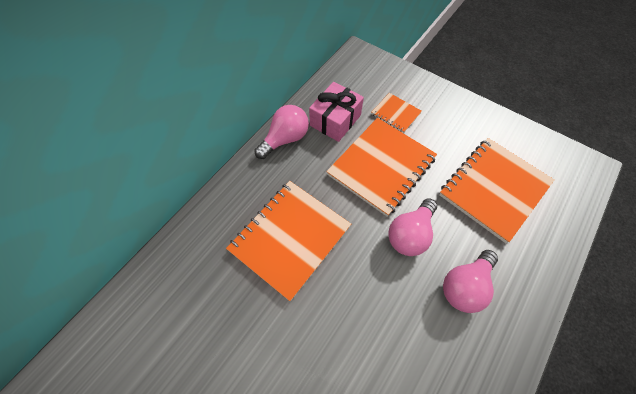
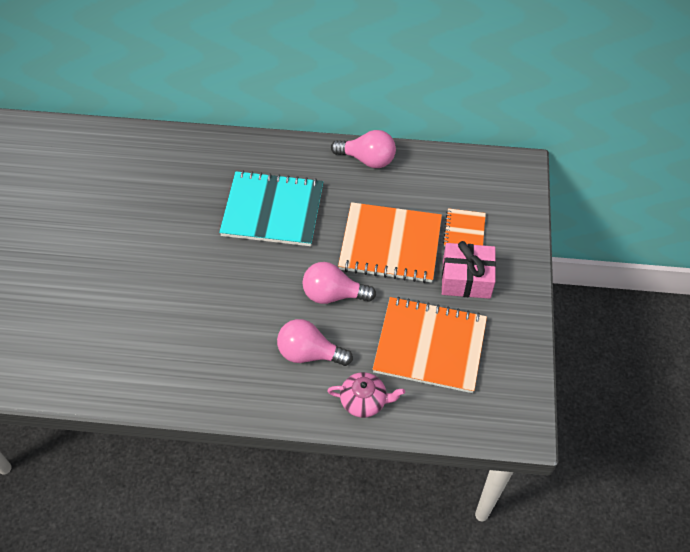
camera: 60 degrees right, 5 degrees down
(290, 238) = (272, 210): orange notebook -> turquoise notebook
(335, 120) = (417, 186): pink gift -> pink gift (466, 279)
(531, 265) = (364, 401): none -> pink teapot

